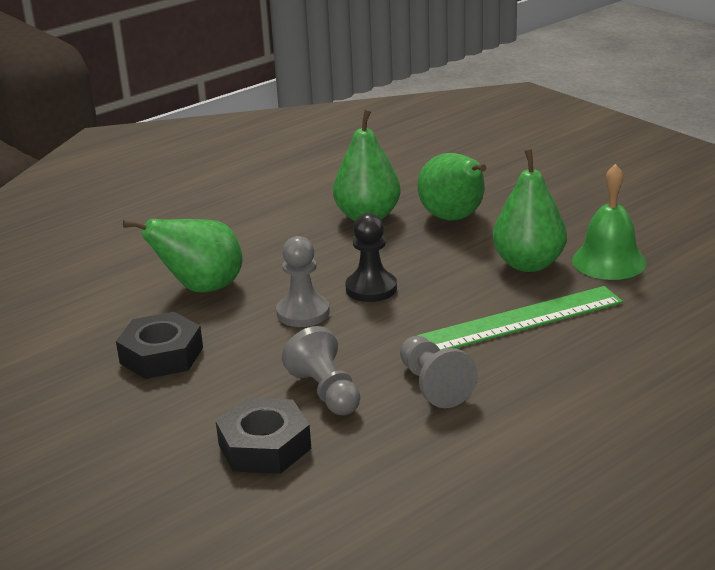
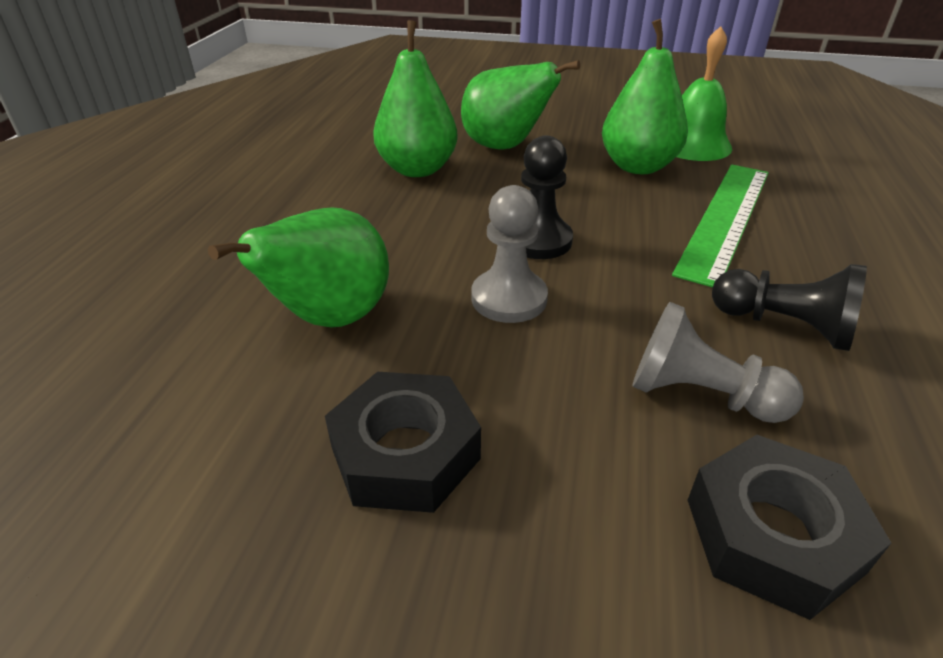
camera: 40 degrees left, 10 degrees up
(433, 386) = (784, 326): grey pawn -> black pawn

